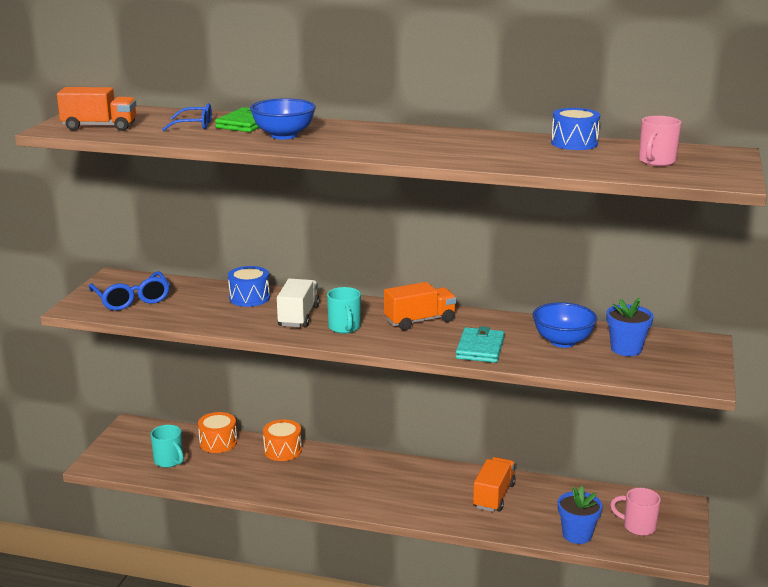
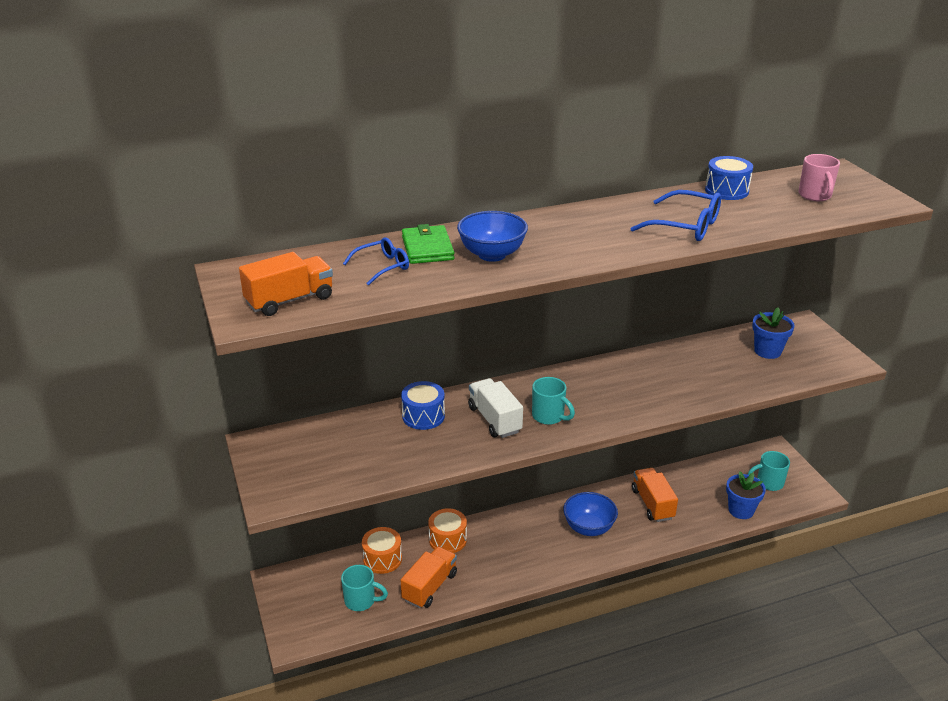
camera: 35 degrees left, 10 degrees up
(132, 299) = (314, 464): blue glasses -> blue glasses (685, 226)
(419, 321) = (595, 383): orange truck -> orange truck (429, 587)
(480, 348) = (675, 394): turquoise wallet -> none
(562, 342) = (720, 362): blue bowl -> blue bowl (589, 528)
(638, 527) = (768, 483): pink mug -> turquoise mug

